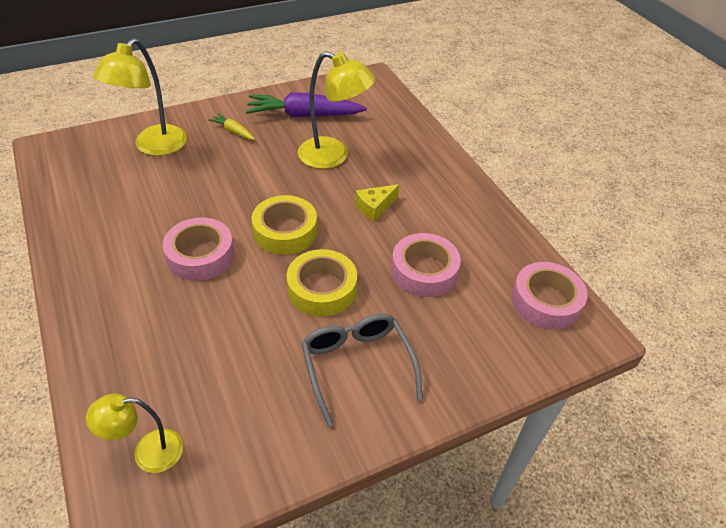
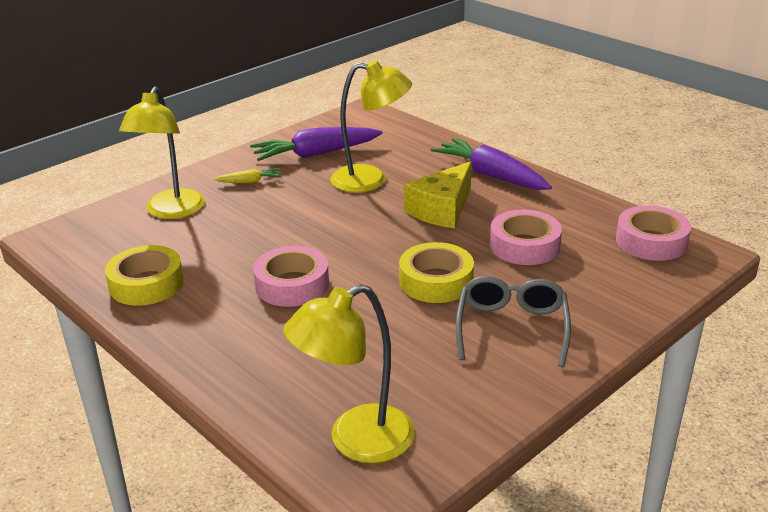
camera: 15 degrees left, 15 degrees down
(148, 452) = (356, 441): yellow lamp -> yellow lamp, size x1.65
(233, 131) = (249, 182): yellow carrot -> yellow carrot turned 150 degrees clockwise
(285, 231) = (366, 247): yellow tape -> yellow tape (146, 284)
(357, 365) = (512, 328): grey glasses -> grey glasses turned 45 degrees clockwise
(375, 207) = (442, 209): yellow cheese -> yellow cheese, size x1.72
(440, 180) = (491, 175): none -> purple carrot

